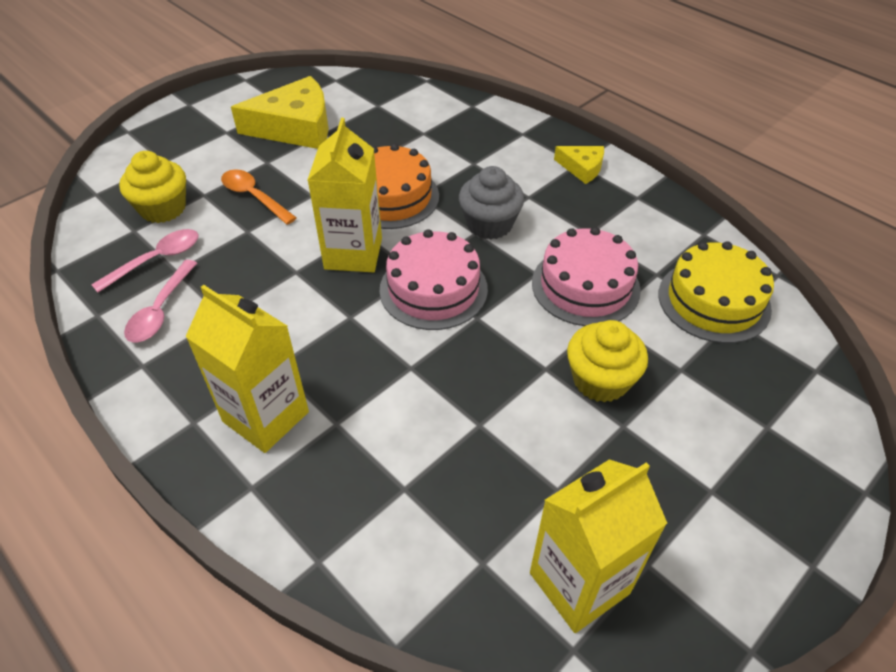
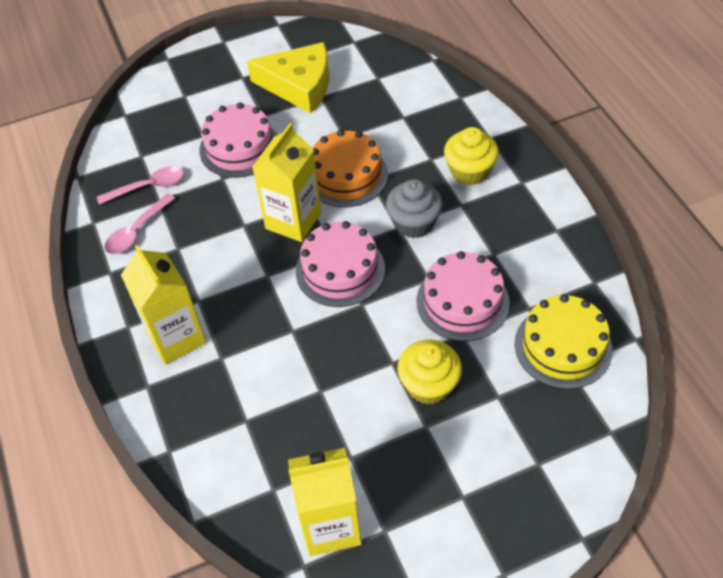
camera: 25 degrees right, 5 degrees up
(163, 208) = (168, 141): yellow cupcake -> yellow cupcake (469, 171)
(254, 197) = (239, 147): orange spoon -> pink cake
(582, 168) = (524, 187): yellow cheese -> none

